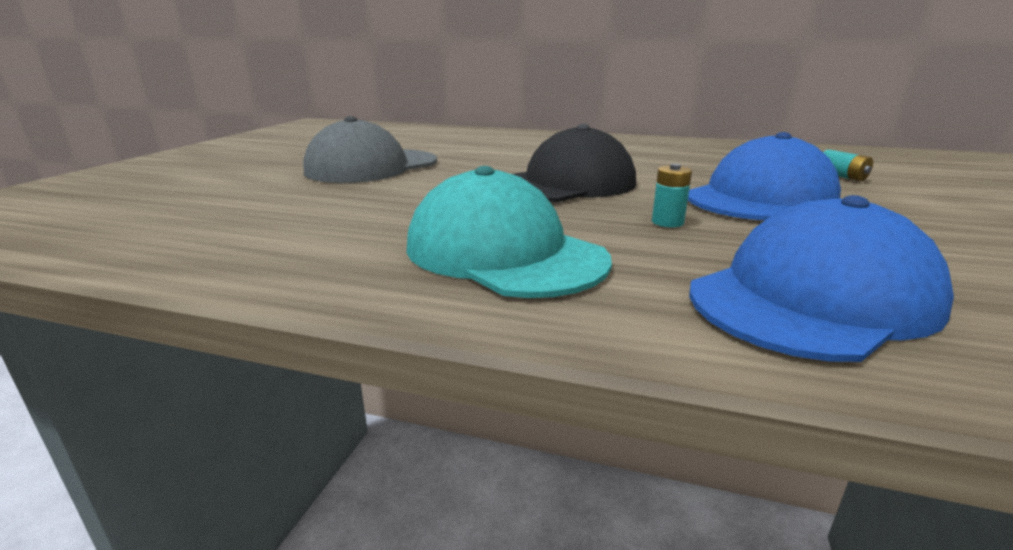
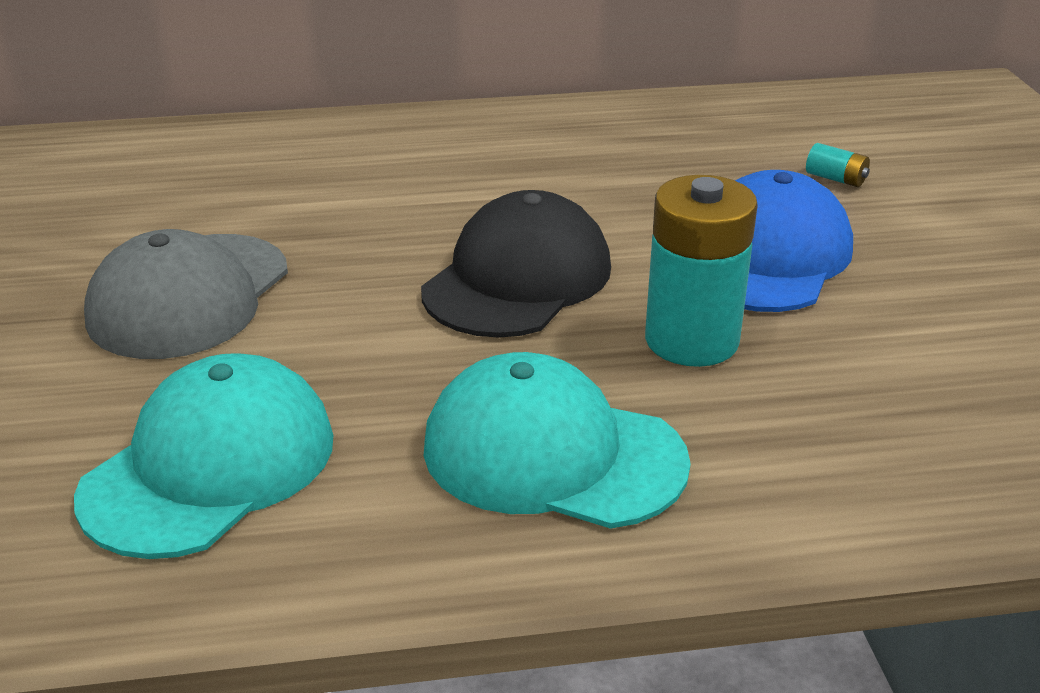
camera: 25 degrees left, 10 degrees up
(286, 219) = (210, 466): none -> turquoise cap
(667, 222) = (691, 340): turquoise battery -> turquoise battery, size x2.41
(813, 297) = (881, 437): blue cap -> none

